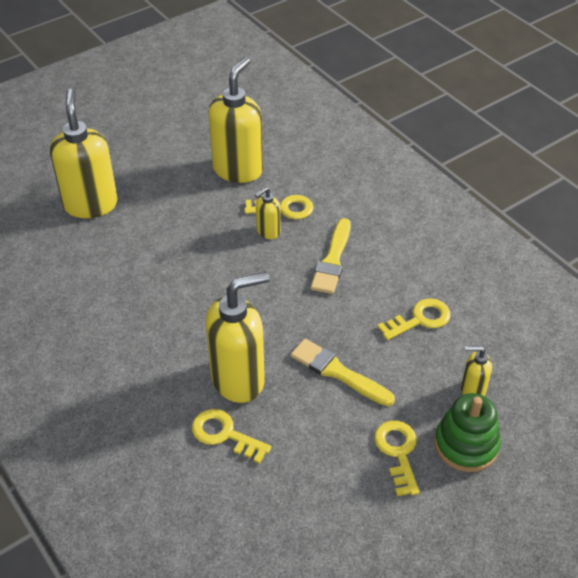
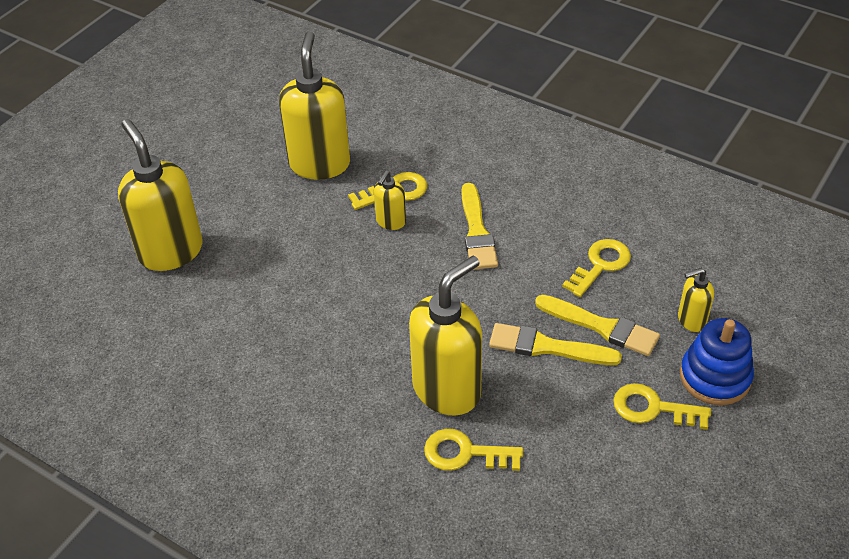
camera: 20 degrees left, 0 degrees up
(392, 370) = (601, 327): none -> yellow brush
(398, 452) = (653, 408): yellow key -> yellow key turned 45 degrees counterclockwise
(466, 445) = (715, 377): green stacking toy -> blue stacking toy

